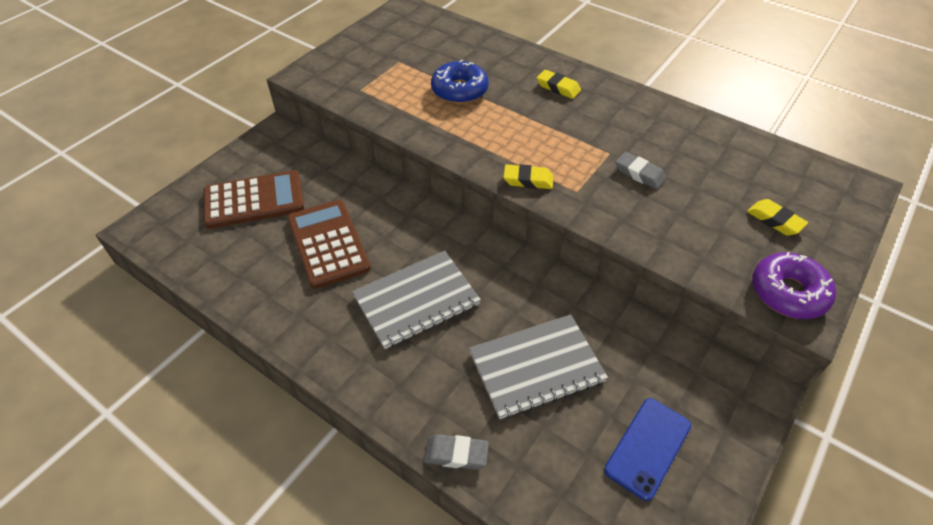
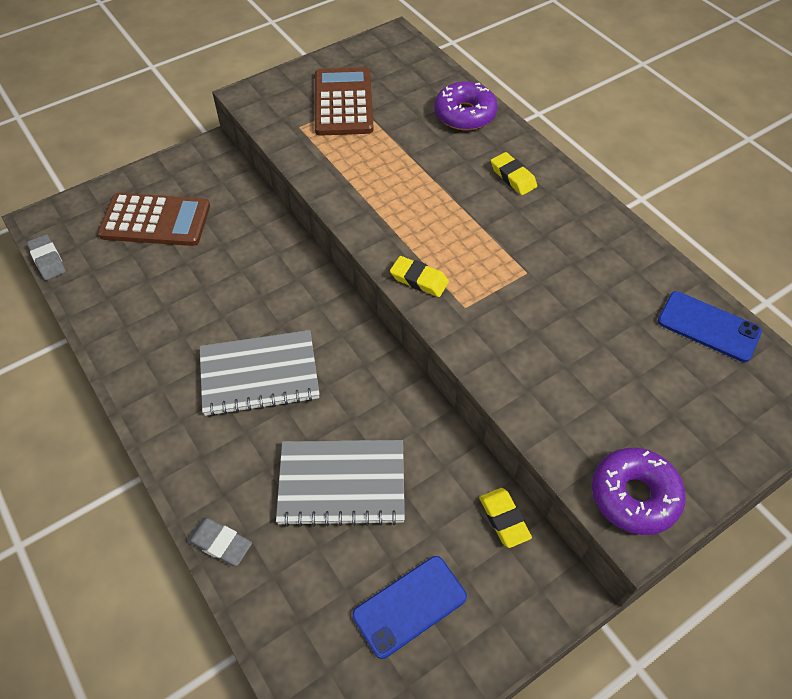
camera: 20 degrees right, 5 degrees up
(328, 244) = (203, 288): brown calculator -> brown calculator (343, 102)
(459, 90) = (402, 153): blue donut -> none
(494, 51) = (465, 114): none -> purple donut
(639, 174) = (546, 306): grey eraser -> grey eraser (48, 260)
(764, 156) = (708, 326): none -> blue phone
(774, 220) = (671, 407): yellow eraser -> yellow eraser (504, 519)

